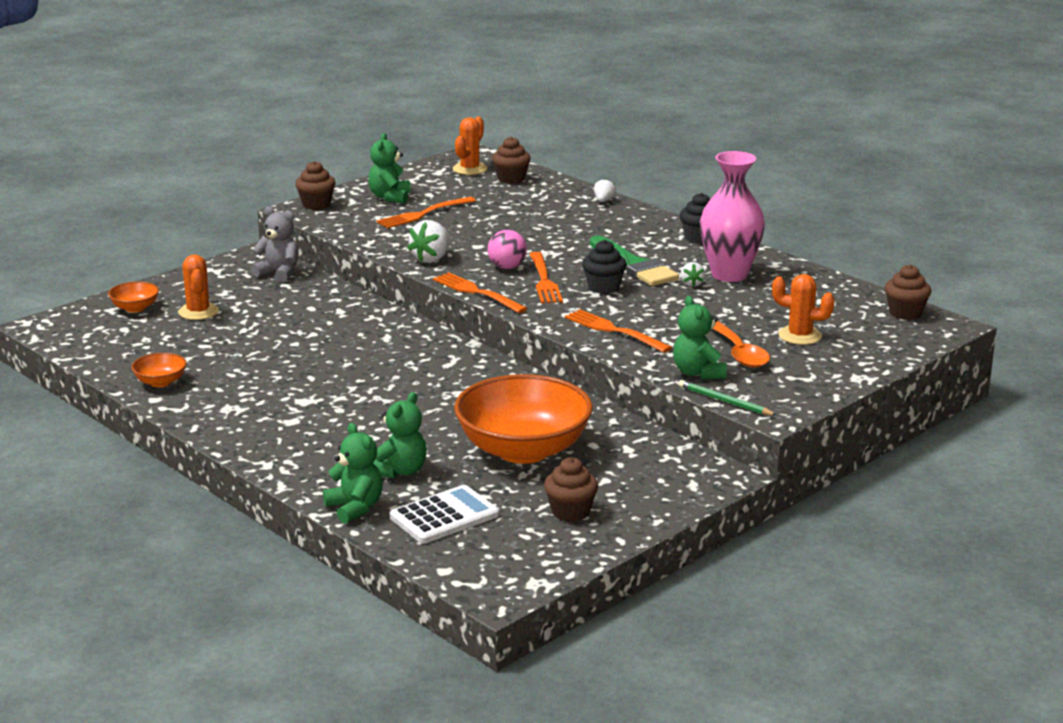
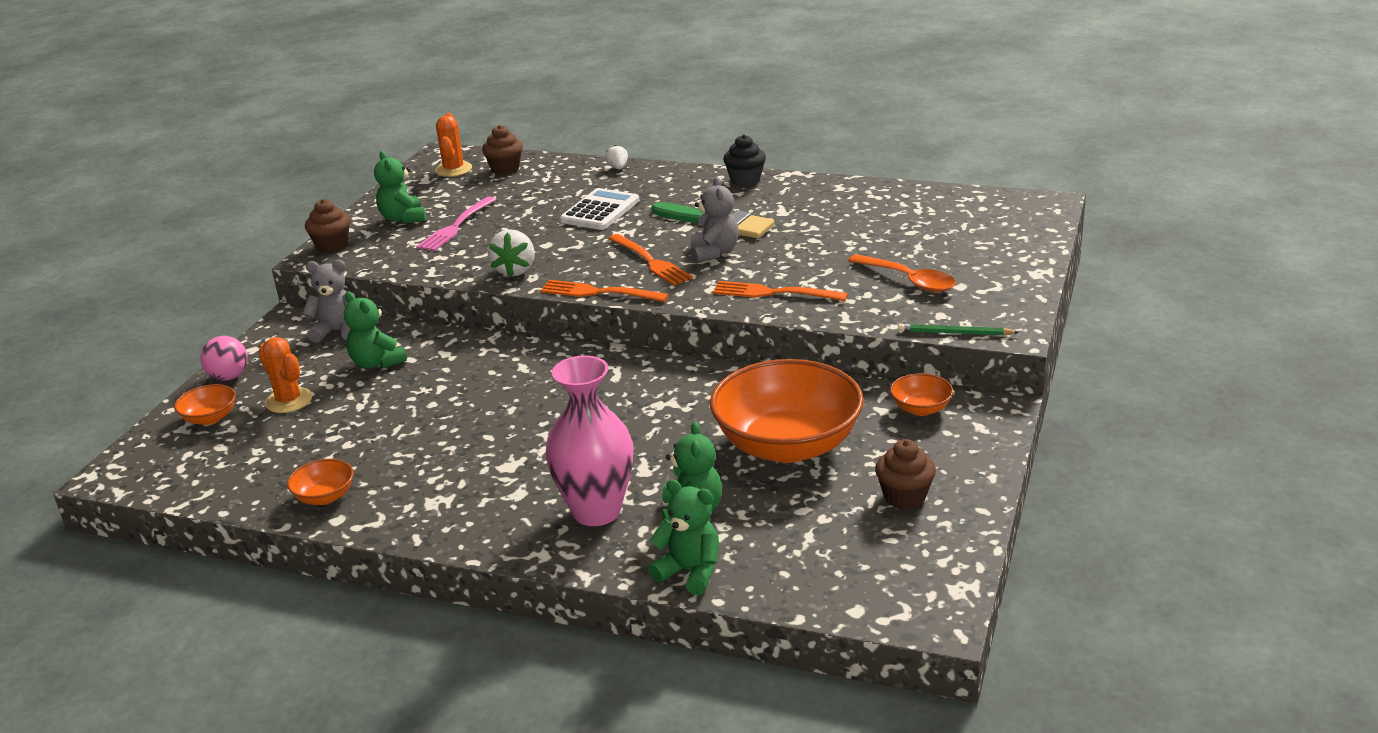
camera: 25 degrees left, 5 degrees up
(423, 214) = (456, 226): orange fork -> pink fork
(444, 516) = (789, 547): white calculator -> white calculator (600, 211)
(507, 267) = (599, 258): pink ball -> pink ball (229, 377)
(603, 287) = (714, 252): black cupcake -> grey teddy bear
(660, 457) = (921, 409): none -> orange bowl
(692, 284) = (790, 226): white strawberry -> none
(698, 373) = (898, 312): green teddy bear -> green teddy bear (377, 363)
(729, 274) = (812, 208): pink vase -> pink vase (596, 511)
(800, 336) = (941, 248): orange cactus -> none
(905, 313) = (1001, 201): brown cupcake -> none

